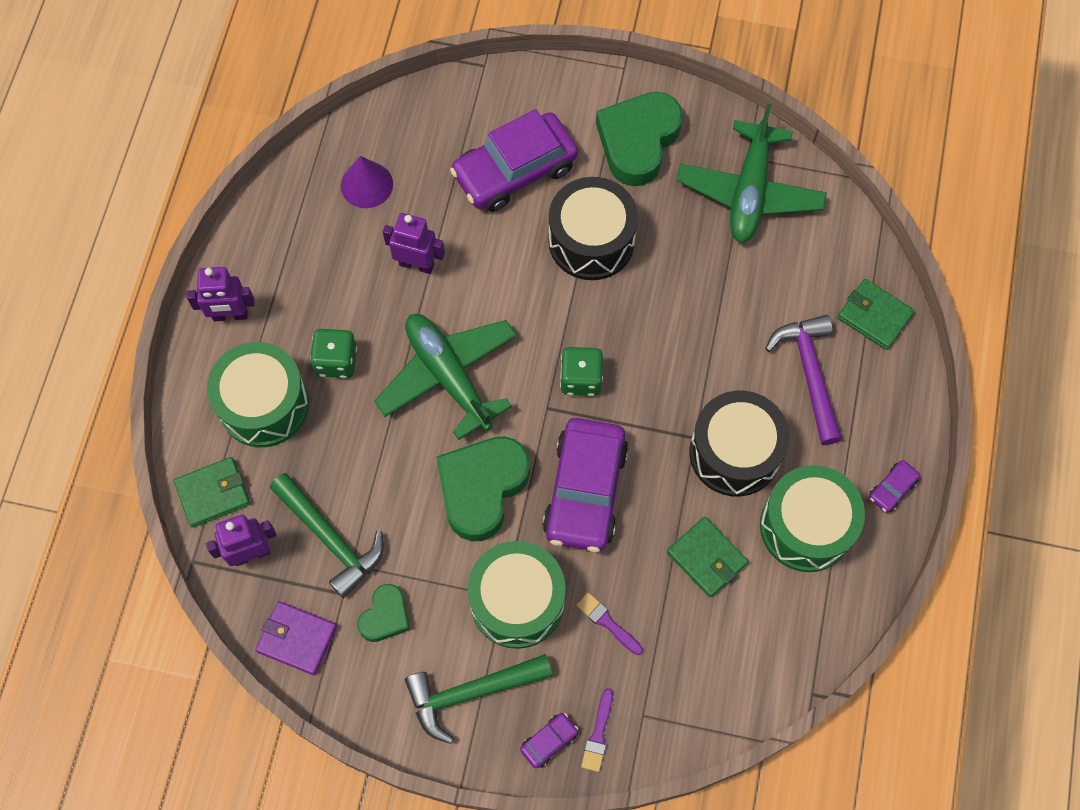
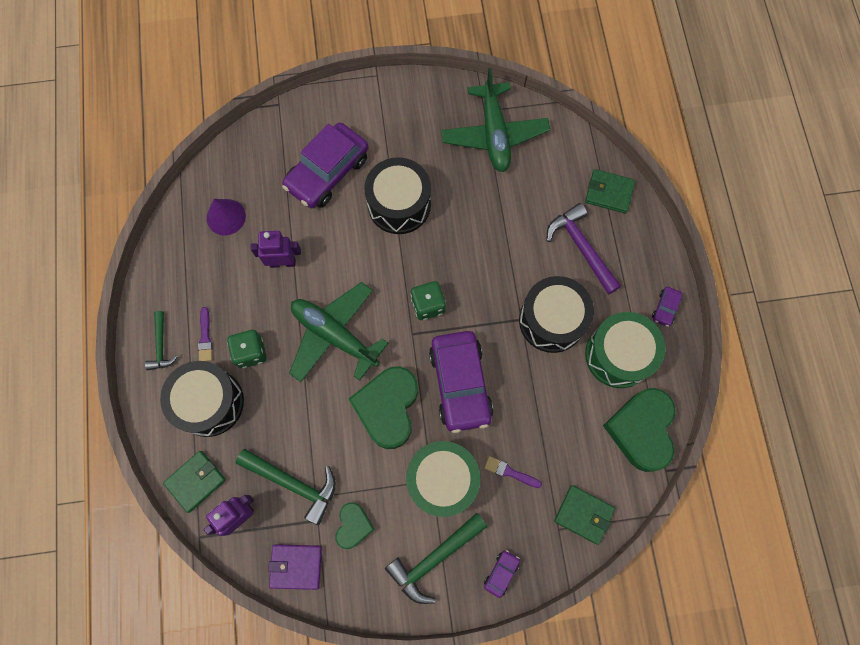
camera: 20 degrees left, 5 degrees up
(230, 315) = (161, 345): purple robot -> green hammer
(264, 404) = (209, 402): green drum -> black drum
(598, 734) = (533, 554): purple brush -> purple brush (205, 337)
(638, 141) = (405, 124): green heart -> green heart (641, 430)
(706, 558) = (560, 401): green wallet -> green wallet (583, 514)

